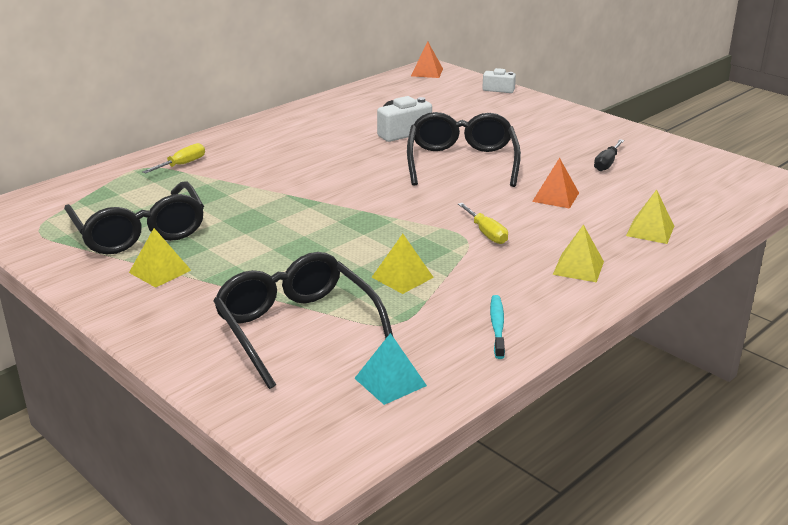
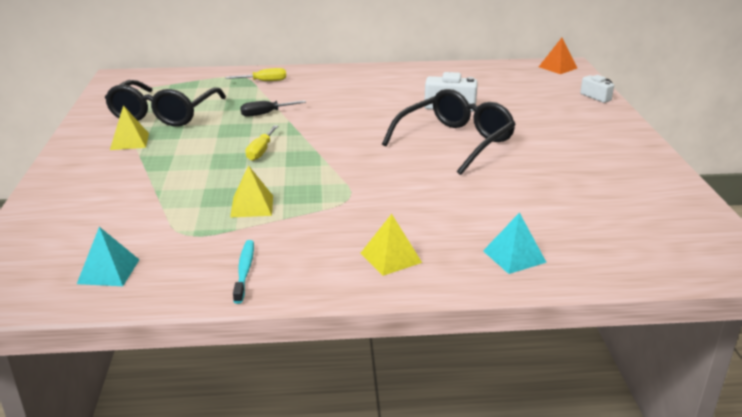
camera: 40 degrees right, 0 degrees up
(297, 328) = (128, 209): black glasses -> none
(486, 233) = (370, 201): yellow screwdriver -> yellow screwdriver (261, 151)
(497, 326) = (244, 271): turquoise toothbrush -> turquoise toothbrush turned 45 degrees counterclockwise
(555, 197) = (481, 195): orange pyramid -> none
(607, 163) = (584, 186): black screwdriver -> black screwdriver (265, 114)
(650, 230) = (514, 256): yellow pyramid -> turquoise pyramid

